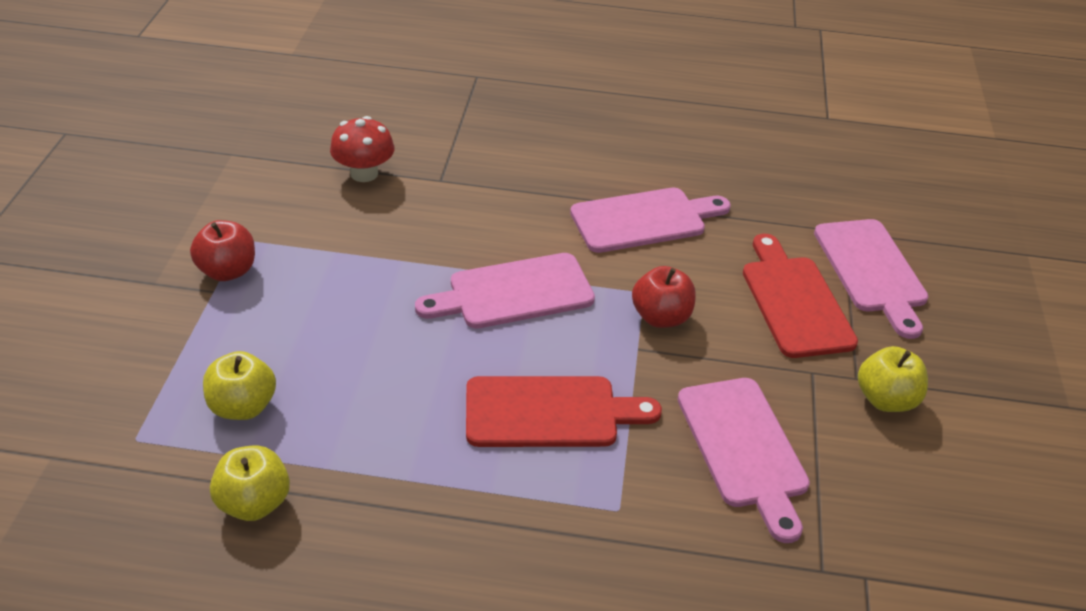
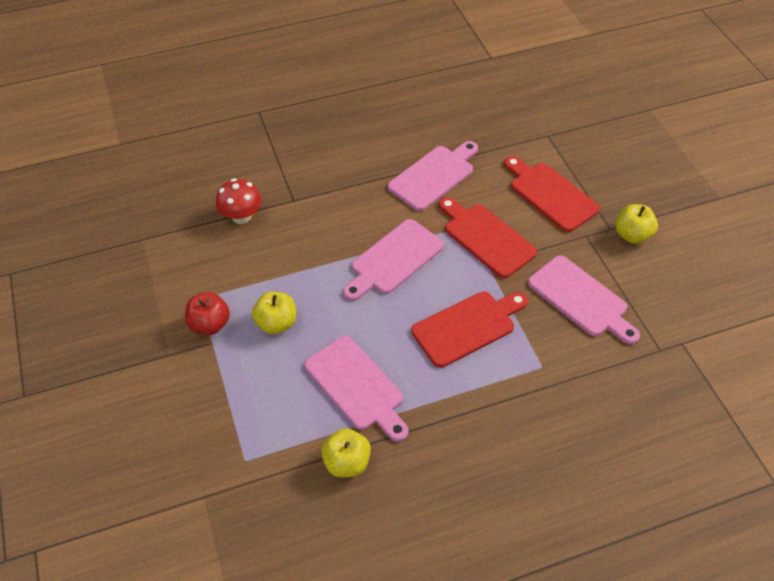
camera: 25 degrees left, 10 degrees up
(243, 406) = (292, 408): yellow apple -> yellow apple (276, 323)
(661, 317) = (486, 238): red apple -> red cutting board
(871, 270) = (578, 156): pink cutting board -> pink cutting board (356, 386)

